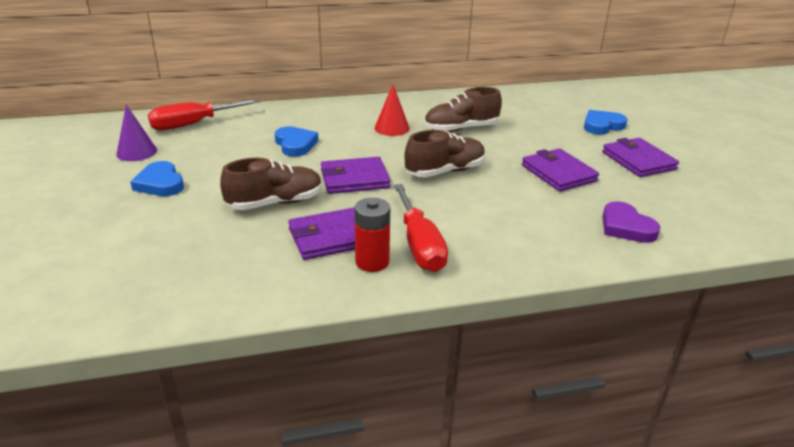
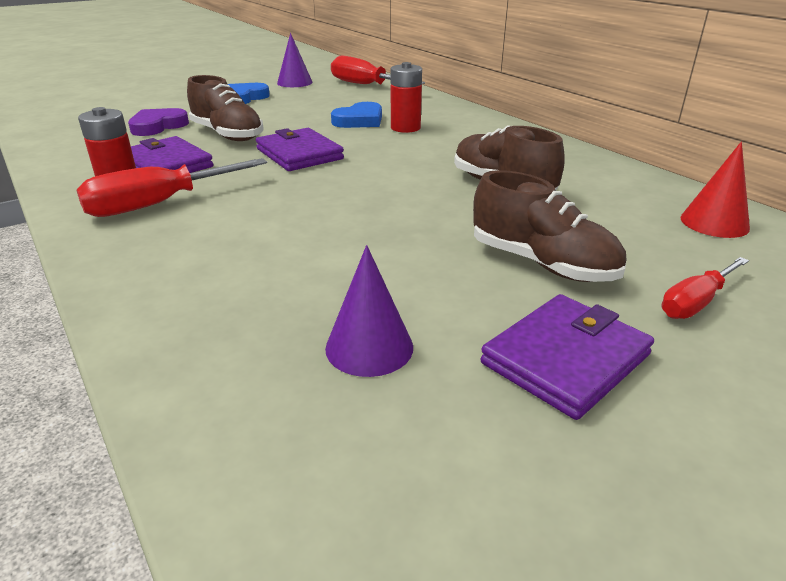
camera: 70 degrees right, 0 degrees up
(331, 132) = (405, 128): none -> red battery
(392, 128) = (453, 150): red cone -> red cone (714, 223)
(445, 171) = (356, 193): brown shoe -> brown shoe (542, 264)
(558, 173) = (421, 272): purple wallet -> none
(602, 125) = (695, 302): blue heart -> red screwdriver
(624, 198) = (369, 347): none -> purple cone
(626, 227) = (255, 355): purple heart -> purple heart (158, 126)

